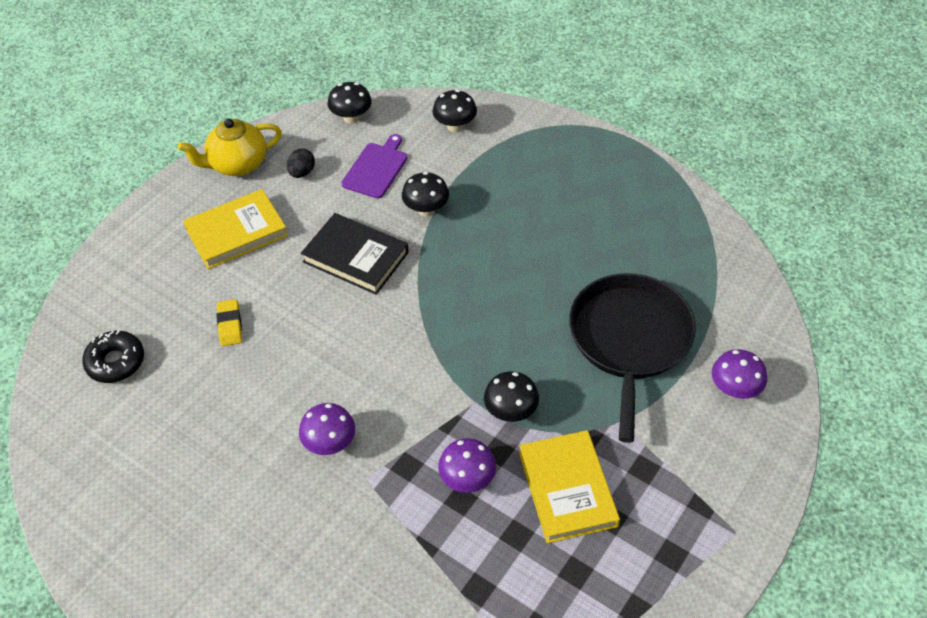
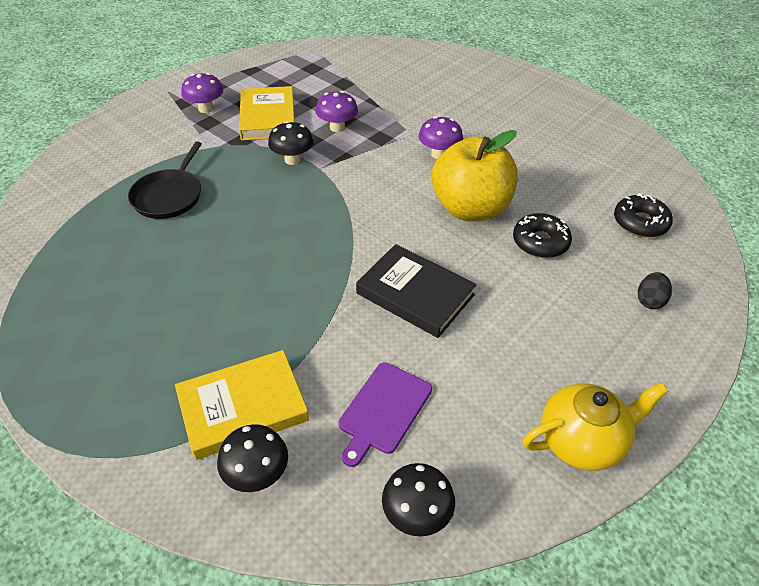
camera: 175 degrees left, 5 degrees down
(230, 325) = (540, 242): yellow eraser -> black donut
(237, 233) = (557, 337): yellow book -> yellow book (243, 407)
(297, 360) = (470, 208): none -> yellow apple
(302, 172) = (487, 416): black egg -> black egg (649, 301)
(426, 210) = (327, 342): black mushroom -> none
(629, 340) = (169, 196): black pan -> black pan, size x0.62
(734, 389) = (107, 157): purple mushroom -> purple mushroom (206, 108)

